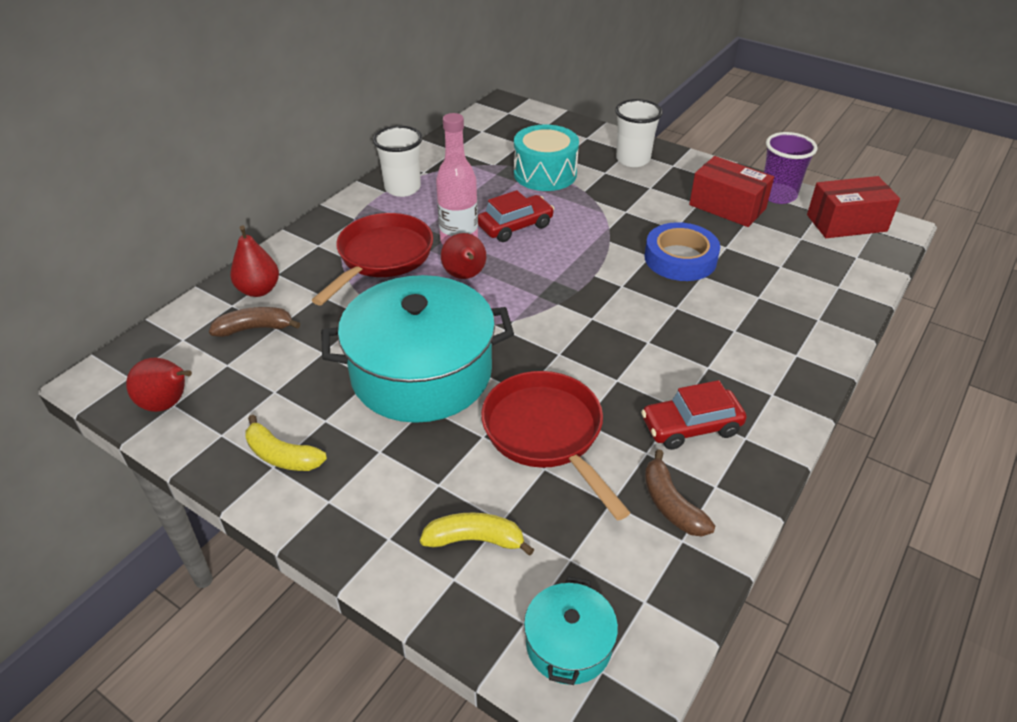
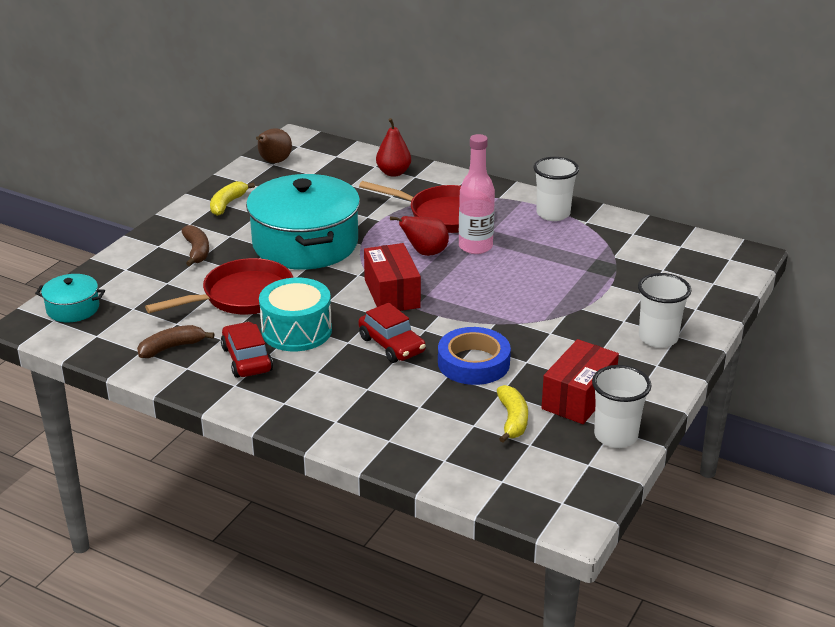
camera: 85 degrees right, 10 degrees down
(168, 404) = (274, 162): red pear -> brown pear
(255, 328) = (349, 178): brown banana -> brown banana (197, 251)
(475, 540) = (152, 274): yellow banana -> yellow banana (512, 420)
(515, 226) = (506, 273): red car -> red car (391, 345)
(545, 174) = (606, 285): turquoise drum -> turquoise drum (296, 331)
(778, 195) = (615, 436): purple cup -> white cup
(846, 223) = (570, 482): red box -> red box (392, 293)

